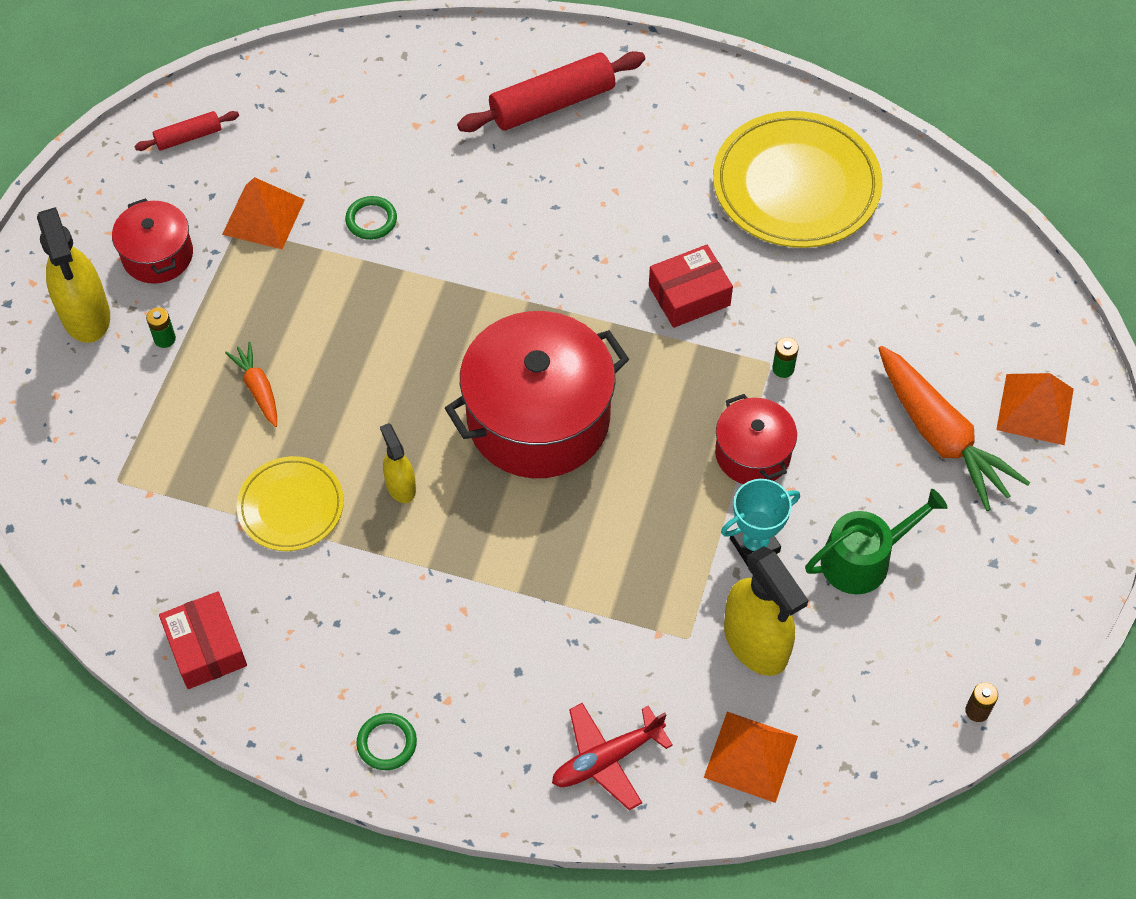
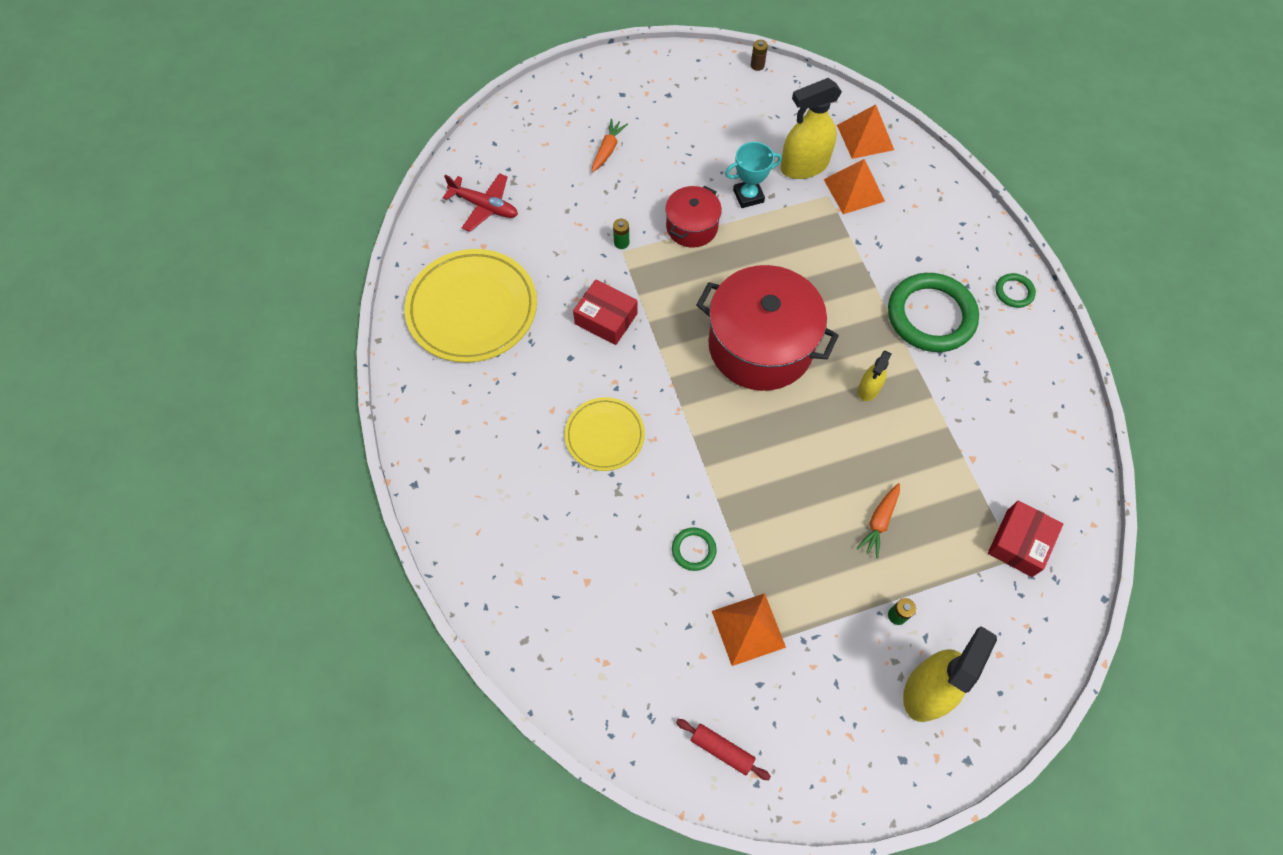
camera: 125 degrees left, 5 degrees up
(157, 255) = (839, 680): red pot -> none
(206, 647) = (1056, 419): red box -> red box (1019, 543)
(291, 506) = (936, 440): yellow plate -> yellow plate (604, 435)
(433, 621) = (931, 316): none -> green ring
(552, 104) = (501, 499): red rolling pin -> none
(606, 759) = (925, 193): red plane -> red plane (485, 206)
(754, 545) = (748, 196): turquoise trophy -> turquoise trophy turned 45 degrees counterclockwise
(756, 643) = (804, 166): yellow spray bottle -> yellow spray bottle turned 135 degrees counterclockwise
(863, 559) = (714, 146): green watering can -> none
(941, 436) = (608, 150): orange carrot -> orange carrot, size x0.51
(1035, 409) = (555, 118): orange pyramid -> orange pyramid (854, 190)

